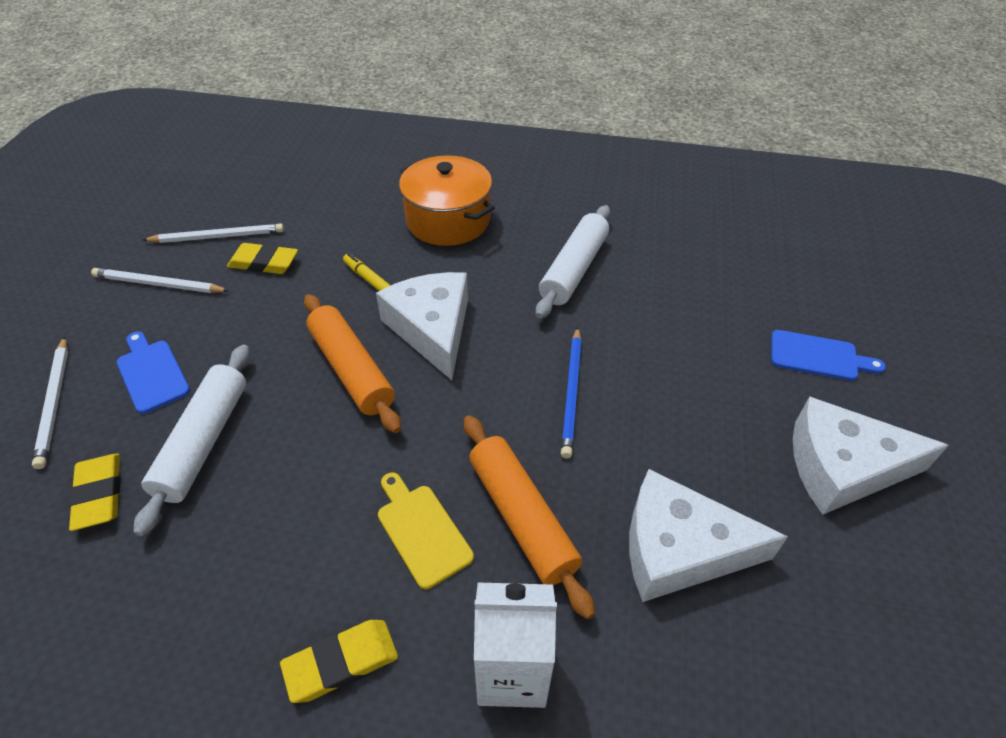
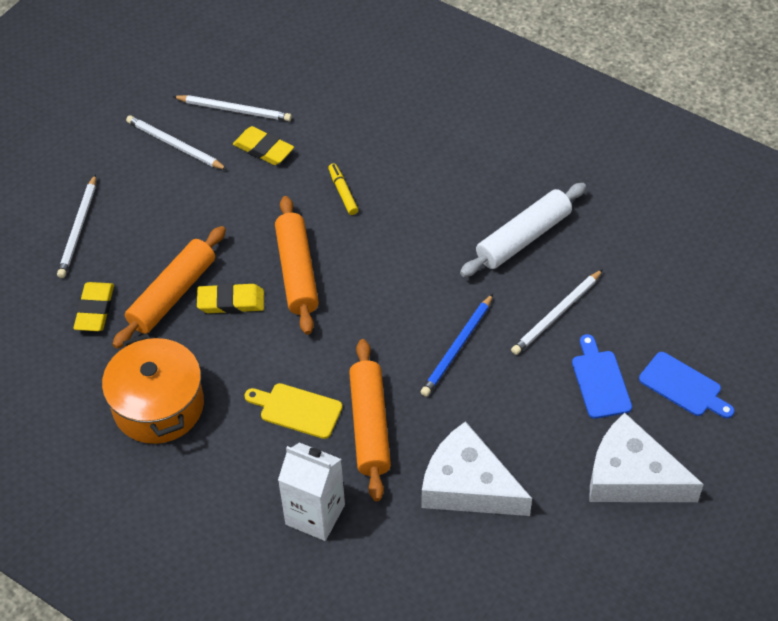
camera: 25 degrees right, 5 degrees up
(152, 373) = (150, 226): blue cutting board -> blue cutting board (600, 381)
(204, 442) = (173, 294): white rolling pin -> orange rolling pin
(341, 662) = (214, 471): yellow eraser -> yellow eraser (231, 302)
(421, 531) = (297, 410): yellow cutting board -> yellow cutting board turned 60 degrees counterclockwise
(432, 329) = (374, 256): white cheese -> none
(448, 220) = (438, 152): orange pot -> orange pot (158, 406)
(651, 328) = (556, 314): none -> white pencil

